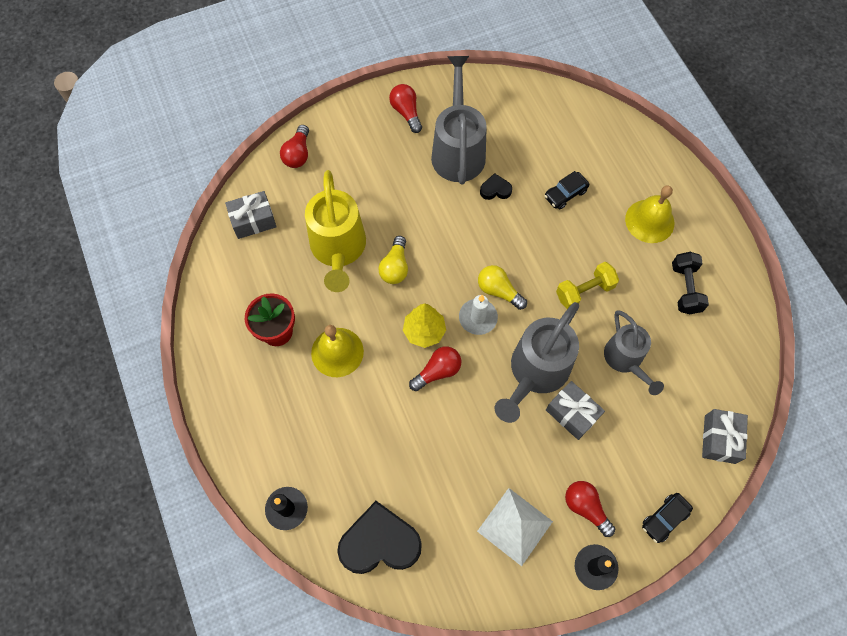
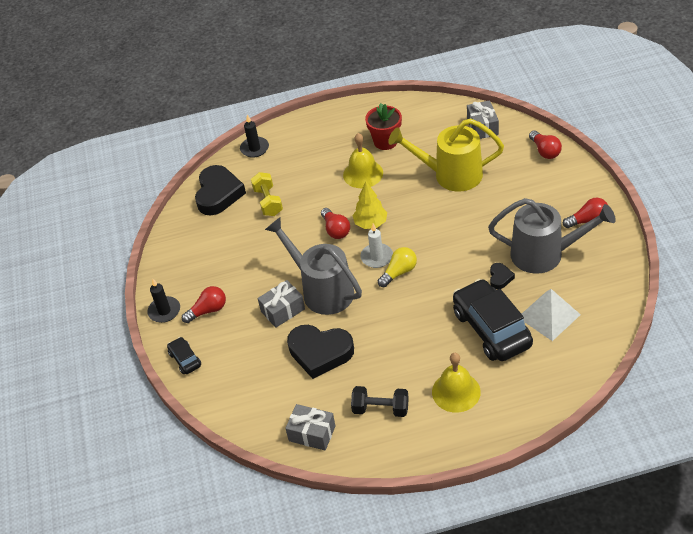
camera: 105 degrees right, 20 degrees down
(298, 154) = (545, 151): red light bulb -> red light bulb turned 135 degrees counterclockwise
(395, 267) = (430, 208): yellow light bulb -> none
(515, 526) = (207, 267): white pyramid -> white pyramid (549, 316)
(565, 194) = (491, 329): black car -> black car, size x2.16
(584, 291) = (390, 331): yellow dumbbell -> yellow dumbbell (268, 202)
(626, 360) = (320, 353): grey watering can -> black heart
(719, 439) = (236, 409): grey gift -> grey gift (312, 433)

